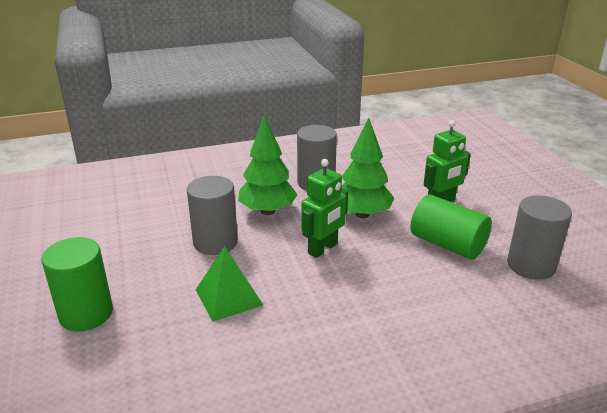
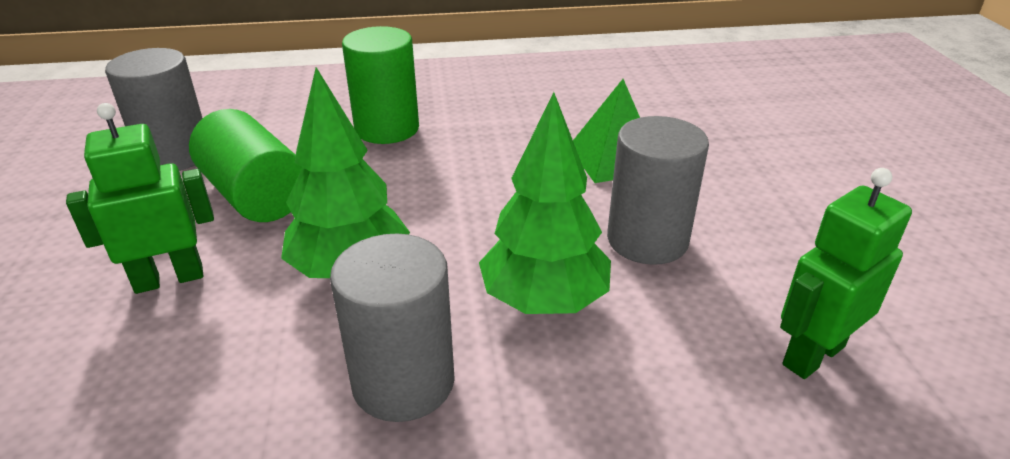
camera: 170 degrees left, 5 degrees up
(86, 314) = (801, 158): green cylinder -> green cylinder (387, 129)
(323, 249) = (460, 209): green robot -> green robot (812, 355)

